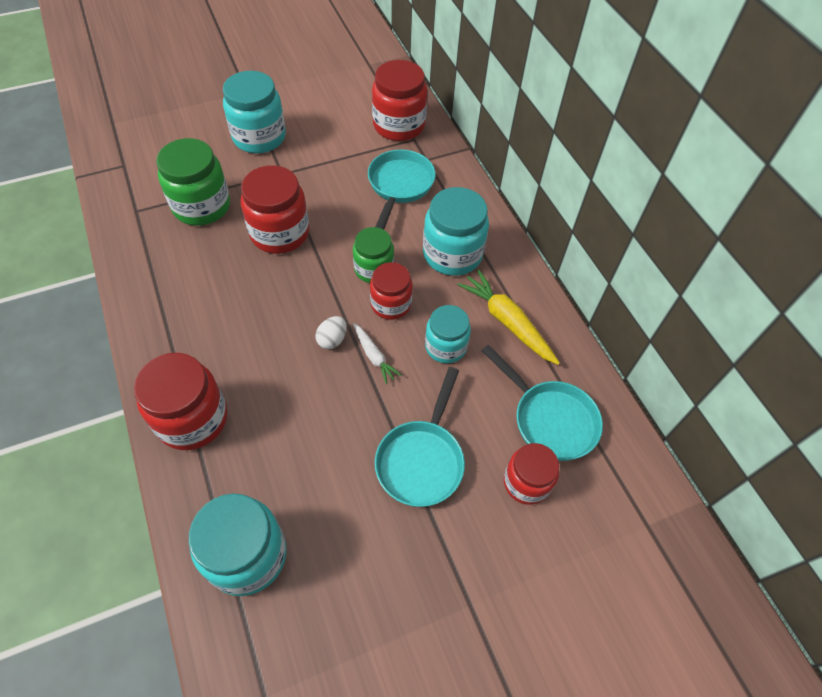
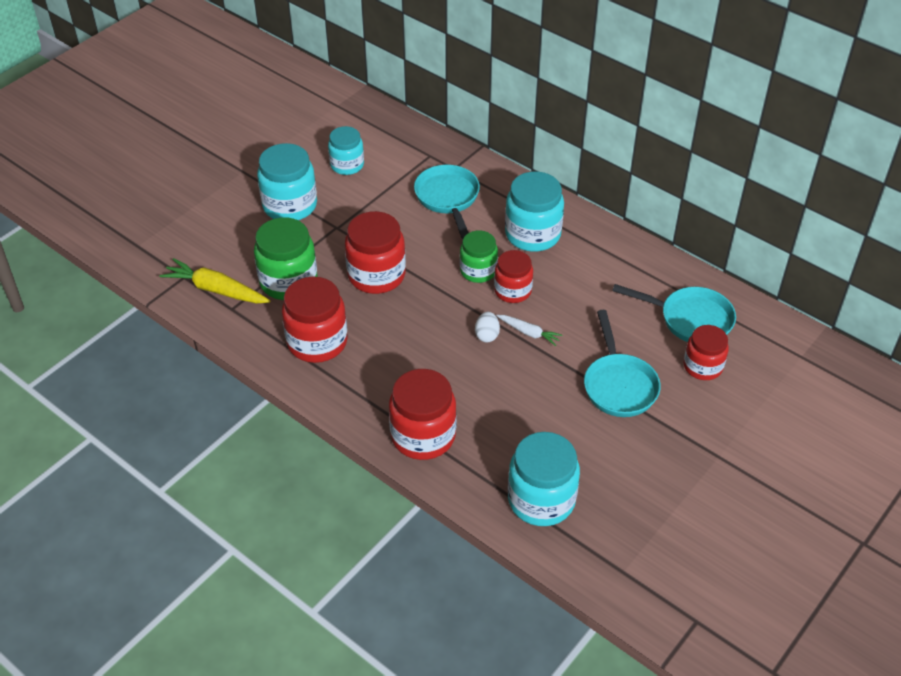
camera: 25 degrees left, 10 degrees down
(399, 125) = (407, 149): red jar -> red jar (317, 342)
(445, 346) = (578, 303): turquoise jar -> turquoise jar (347, 165)
(507, 322) = (612, 266): yellow carrot -> yellow carrot (216, 290)

